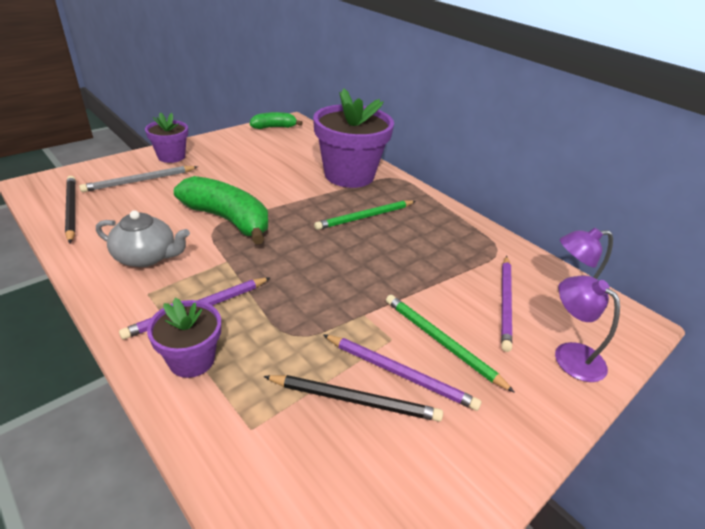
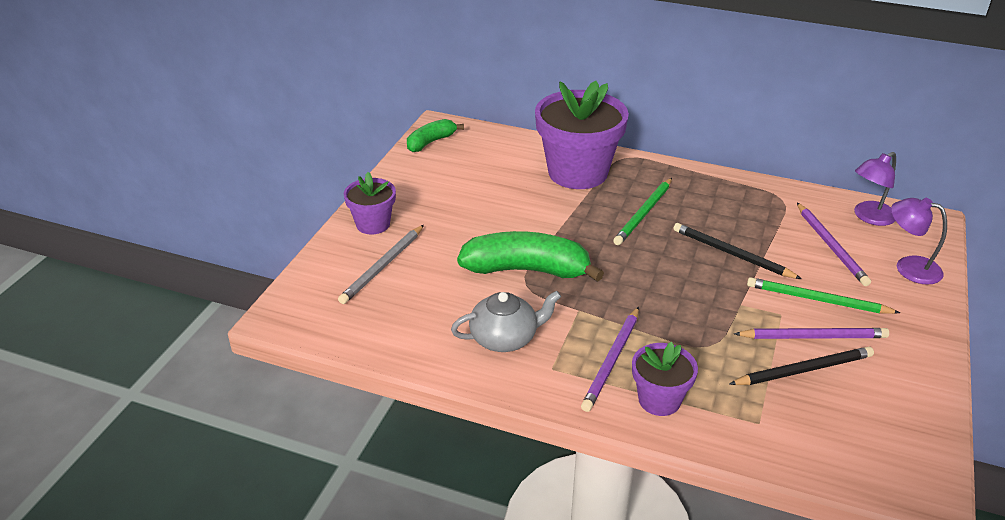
camera: 25 degrees left, 0 degrees up
(71, 210) = (362, 327): black pencil -> black pencil (731, 254)

